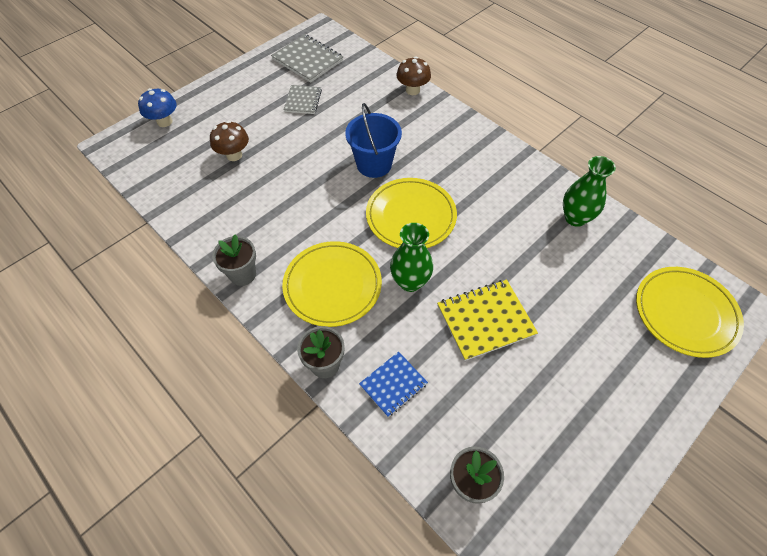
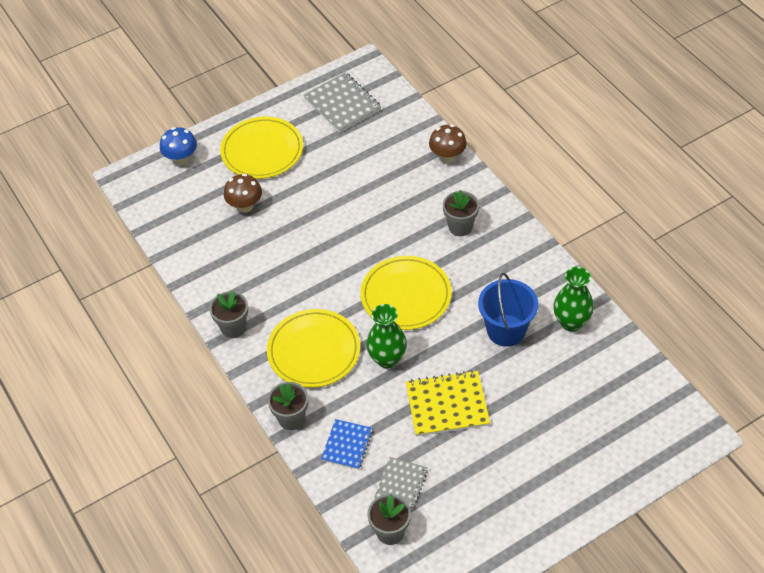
camera: 15 degrees right, 5 degrees down
(303, 100) = (327, 153): grey notebook -> grey notebook (401, 484)
(374, 164) = (383, 236): blue bucket -> blue bucket (506, 330)
(393, 384) = (347, 445): blue notebook -> blue notebook turned 45 degrees counterclockwise
(443, 147) = (460, 227): none -> grey flower pot
(685, 313) = (641, 429): yellow plate -> yellow plate (262, 151)

